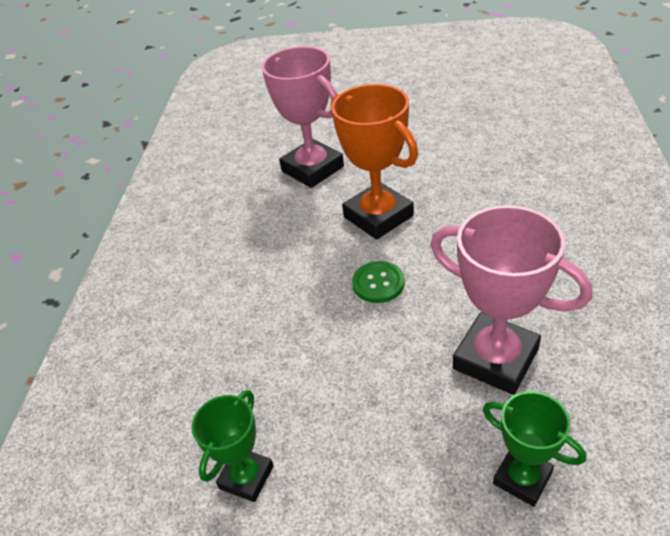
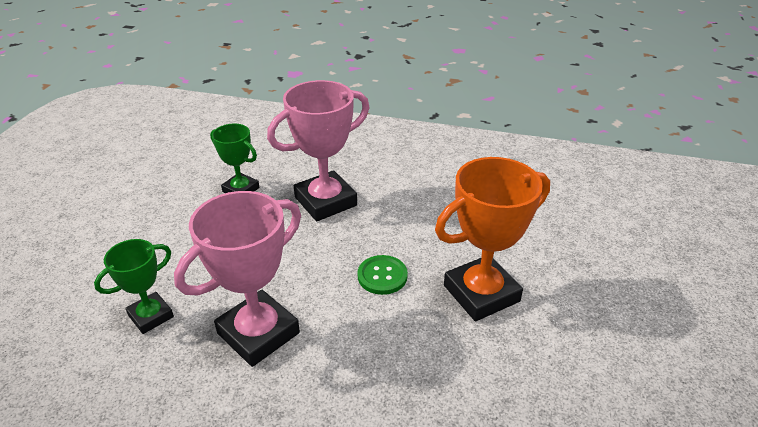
camera: 95 degrees right, 5 degrees down
(312, 169) = (579, 255): pink trophy -> pink trophy (325, 201)

